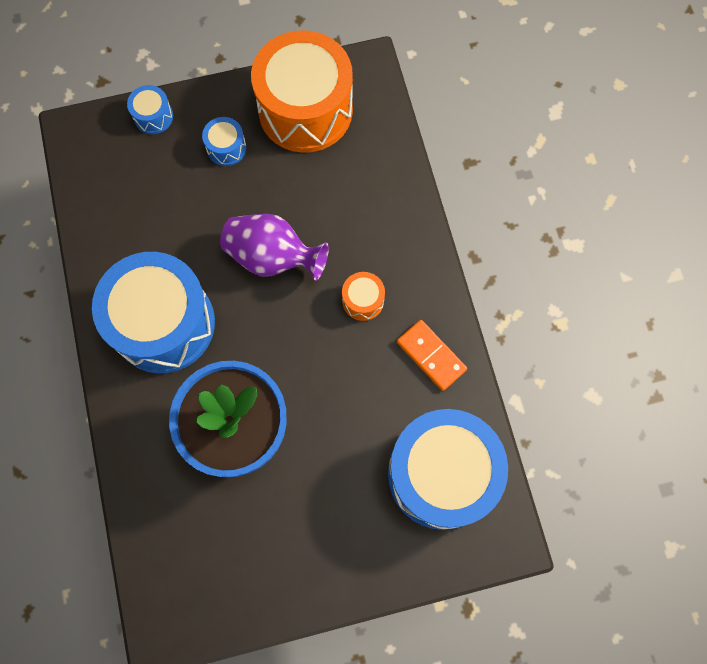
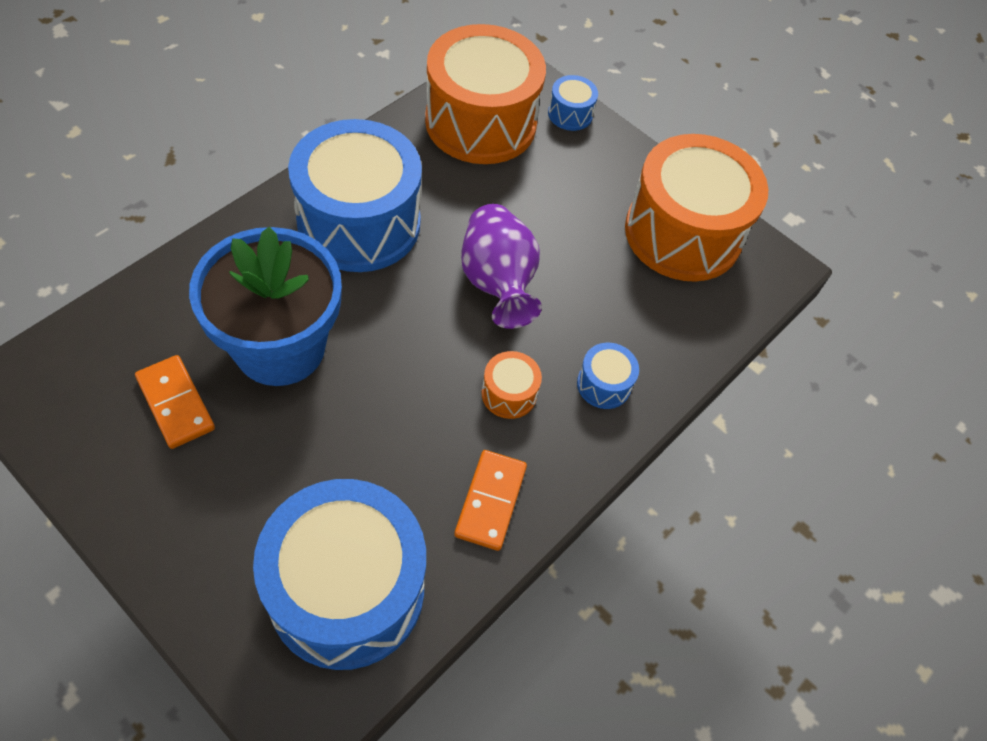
camera: 50 degrees right, 15 degrees down
(121, 185) = (480, 122): none -> orange drum
(226, 148) = (585, 186): blue drum -> blue drum (604, 384)
(245, 522) = (175, 403): none -> orange domino

